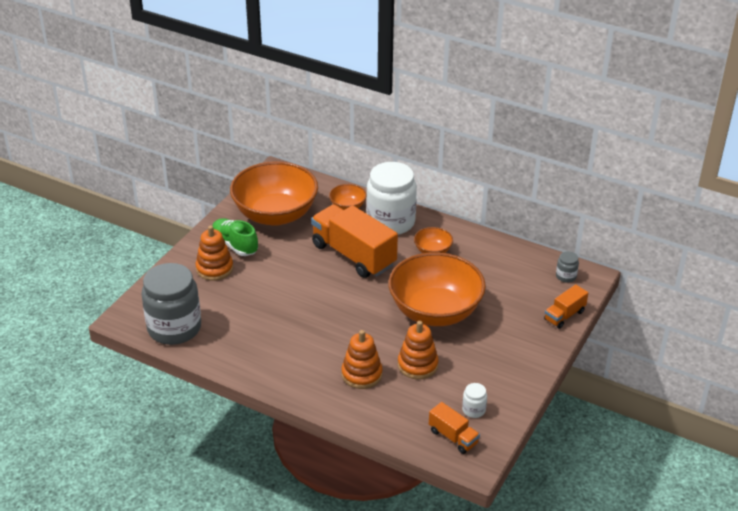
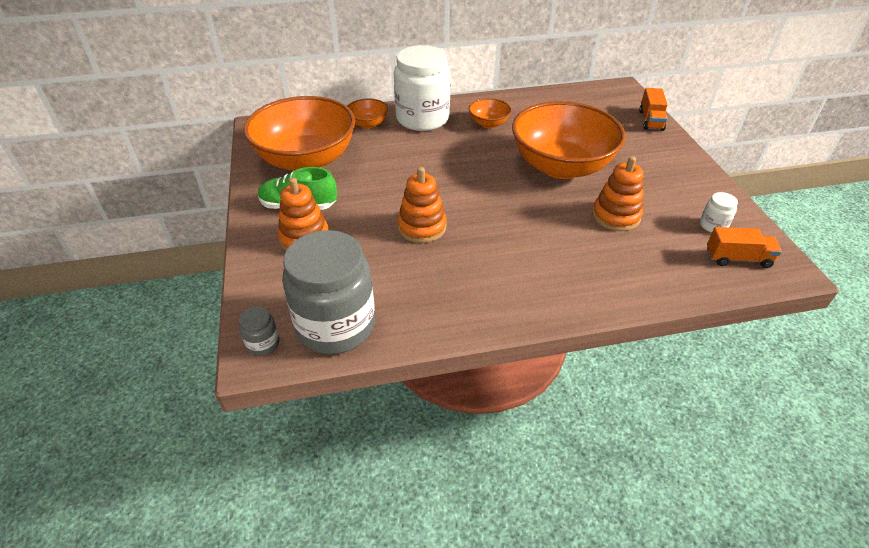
camera: 40 degrees left, 5 degrees up
(353, 255) = (428, 158): orange truck -> none
(361, 374) = (586, 253): orange stacking toy -> orange stacking toy (422, 227)
(566, 276) = (608, 95): grey jar -> grey jar (263, 343)

